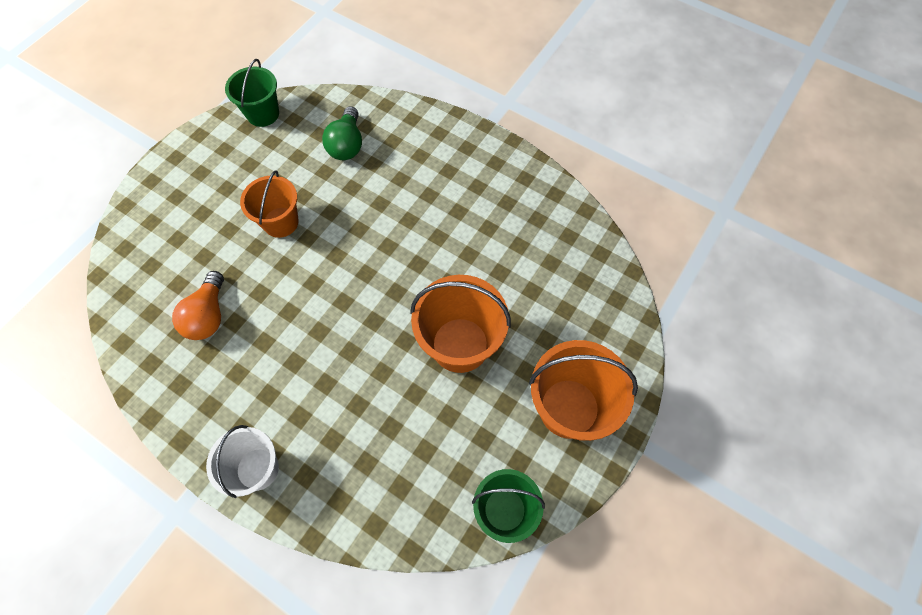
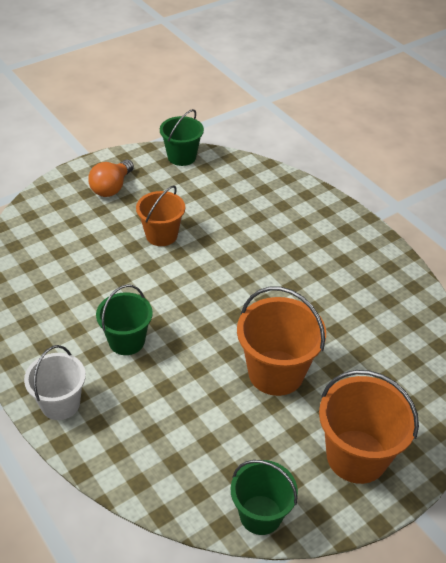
camera: 20 degrees right, 20 degrees down
(208, 316) = (72, 282): orange light bulb -> orange light bulb (112, 188)
(296, 366) = (126, 341): none -> green bucket
(347, 145) = (242, 197): green light bulb -> none

